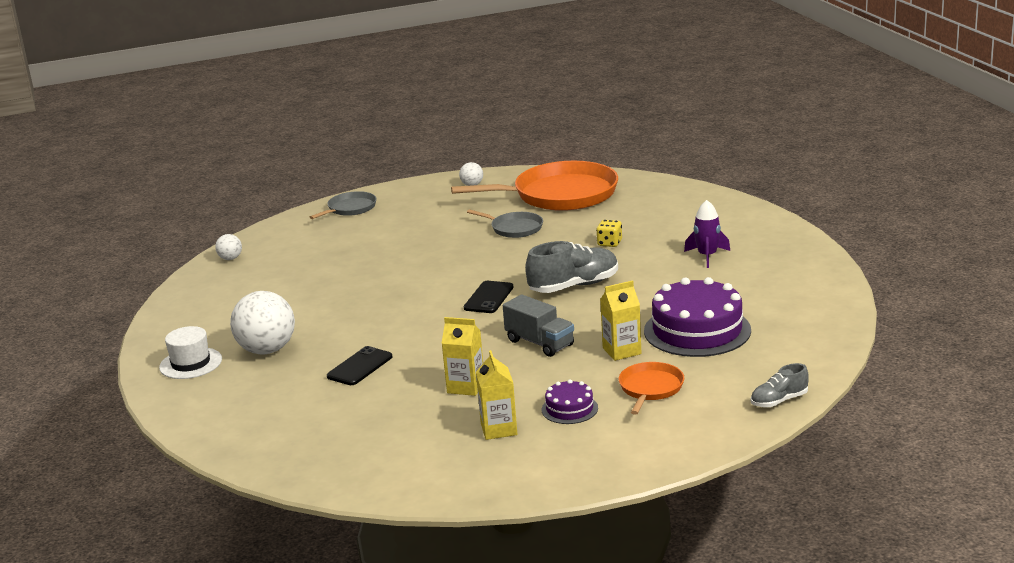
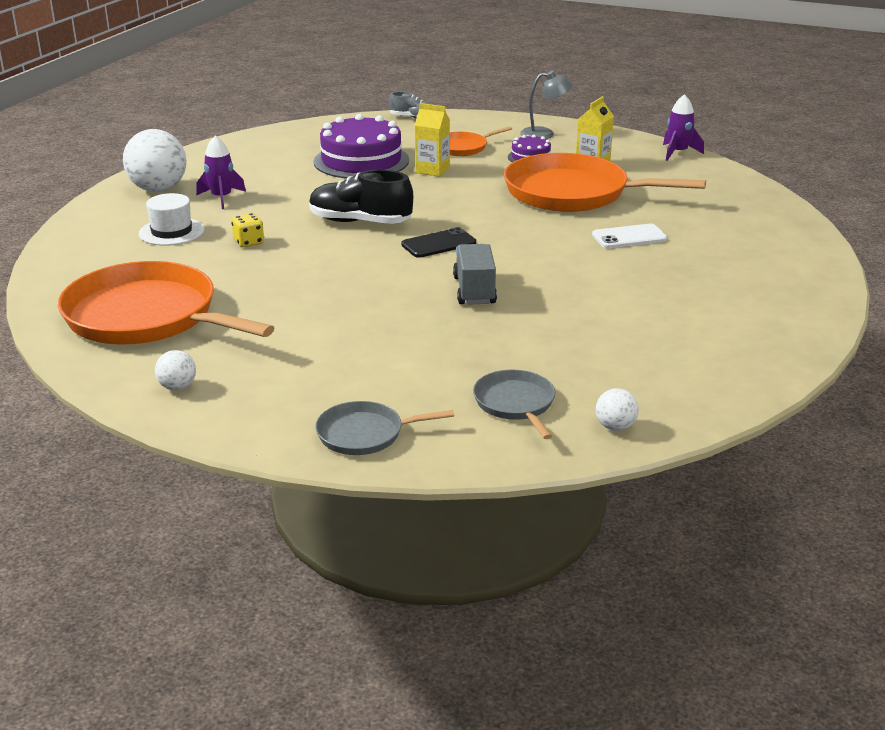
camera: 140 degrees left, 5 degrees up
(190, 363) = (779, 304): white hat -> white hat (171, 232)
(267, 350) = (692, 285): white ball -> white ball (158, 189)
(359, 367) = (629, 237): black phone -> white phone
(439, 492) = (678, 153): none -> purple rocket
(466, 387) = (572, 193): yellow carton -> orange pan
(514, 228) = (276, 299): grey pan -> grey pan (515, 404)
(539, 343) = (471, 196): grey truck -> grey truck (474, 290)
(574, 286) = (360, 222): grey shoe -> black shoe
(613, 448) = (544, 134): none -> grey lamp

